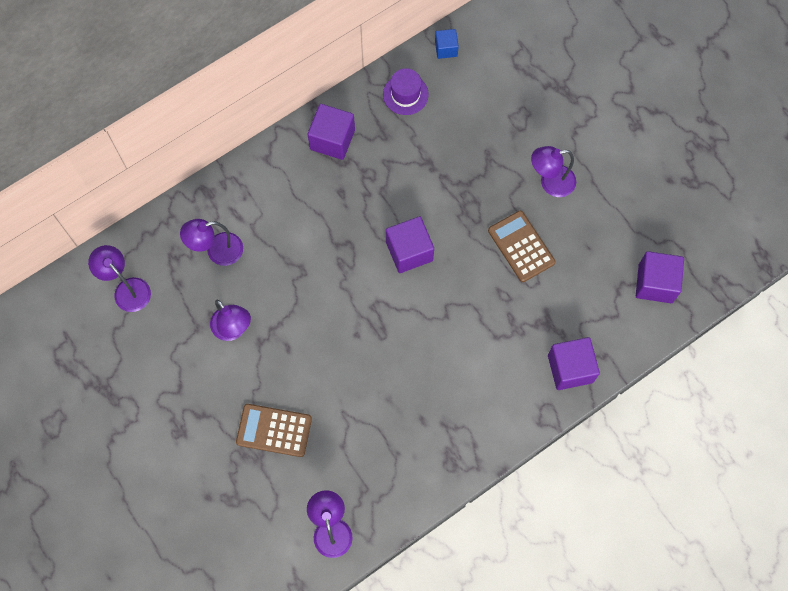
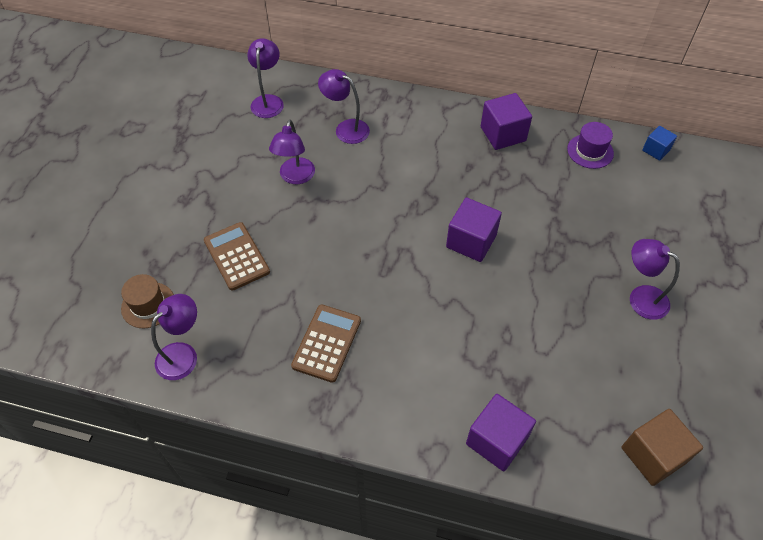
camera: 50 degrees right, 15 degrees down
(263, 527) = (148, 305): none -> brown hat
(521, 246) = (562, 317): brown calculator -> brown calculator (327, 343)
(655, 283) = (653, 455): purple cube -> brown cube

